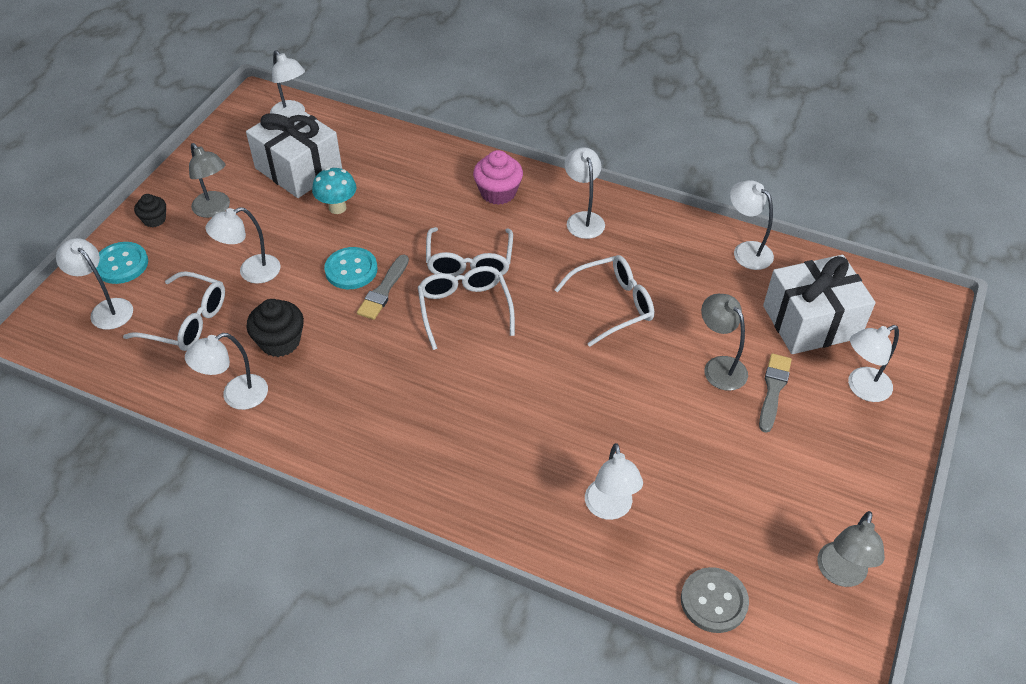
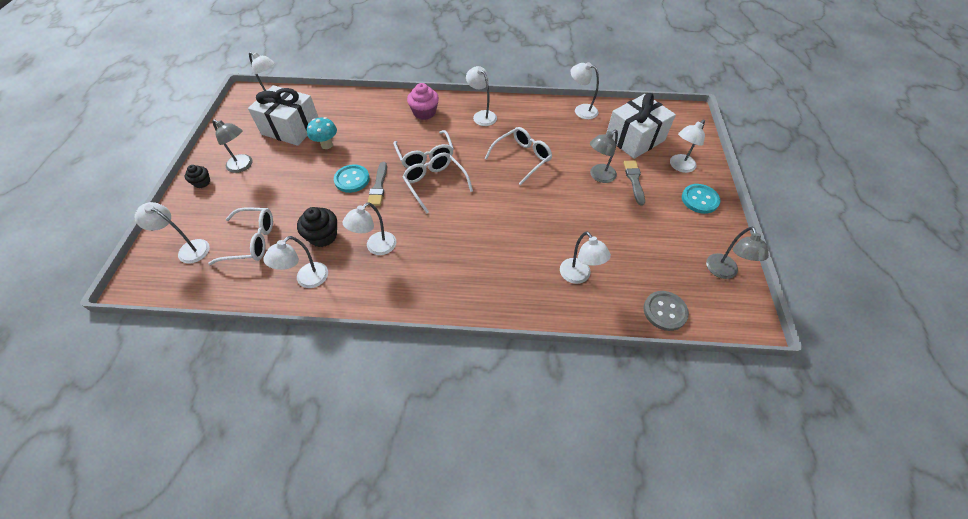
camera: 20 degrees left, 5 degrees up
(121, 264) = (189, 217): turquoise button -> turquoise button (699, 199)
(251, 272) = (285, 198): white lamp -> white lamp (376, 247)
(719, 366) = (598, 176): grey lamp -> grey lamp turned 75 degrees counterclockwise

